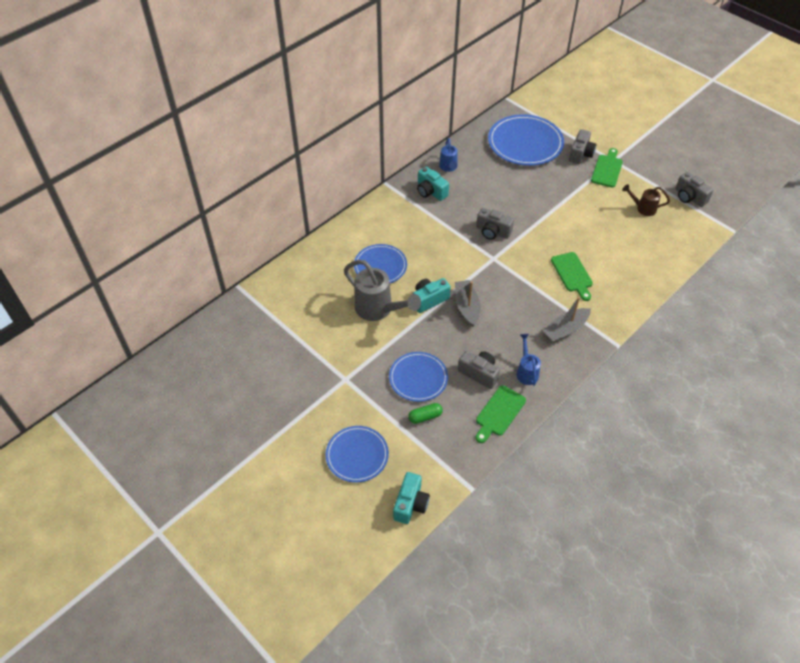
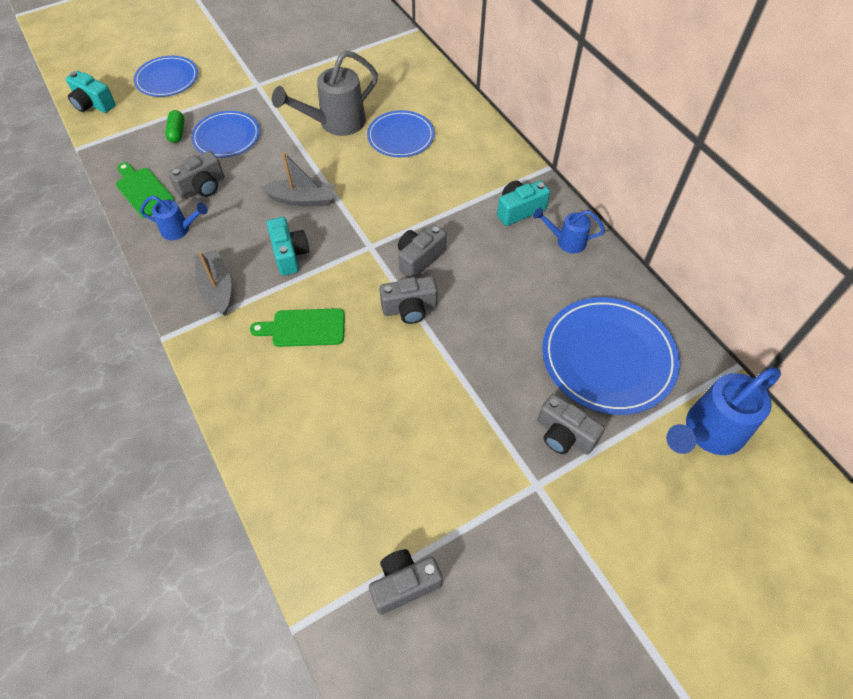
camera: 105 degrees right, 5 degrees up
(429, 300) = (329, 168): turquoise camera -> turquoise camera (289, 254)
(533, 228) = (409, 309): none -> grey camera
(552, 107) = (707, 433): none -> blue watering can
(607, 169) = (514, 464): green cutting board -> none
(642, 208) = (401, 484): brown watering can -> none

